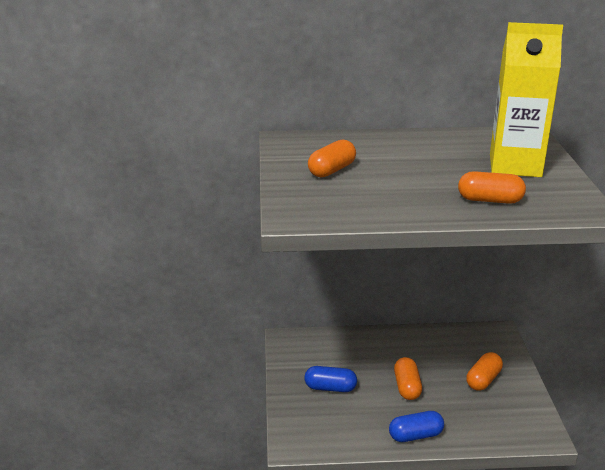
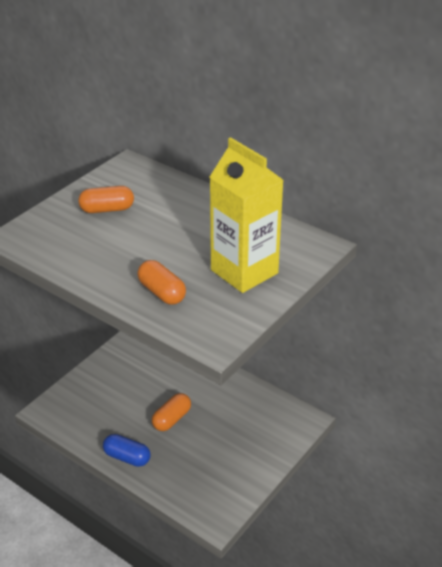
camera: 40 degrees right, 10 degrees up
(330, 388) = (120, 386): blue capsule -> none
(483, 380) = (234, 449): orange capsule -> none

